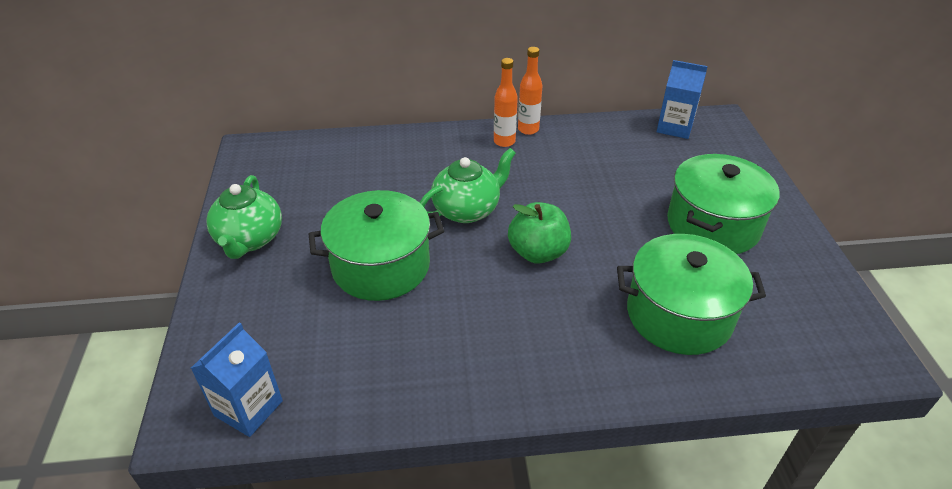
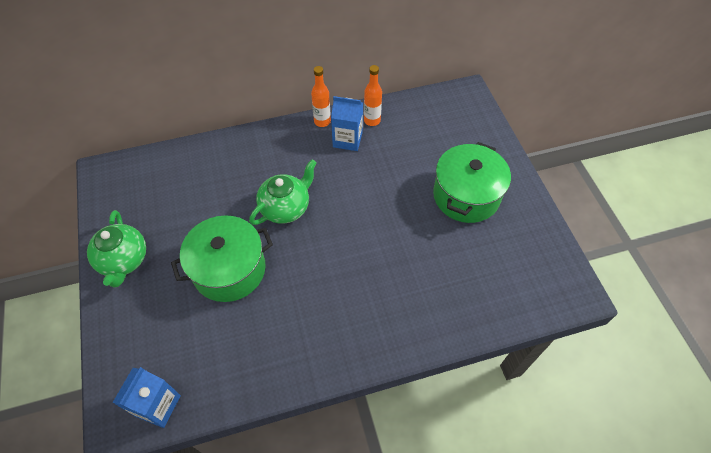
camera: 10 degrees left, 15 degrees up
(504, 141) = (305, 136): orange bottle -> orange bottle (372, 120)
(538, 252) = (343, 239): green apple -> none
(674, 127) = (433, 104): blue carton -> blue carton (347, 139)
(679, 315) = (446, 278): green pot -> none

